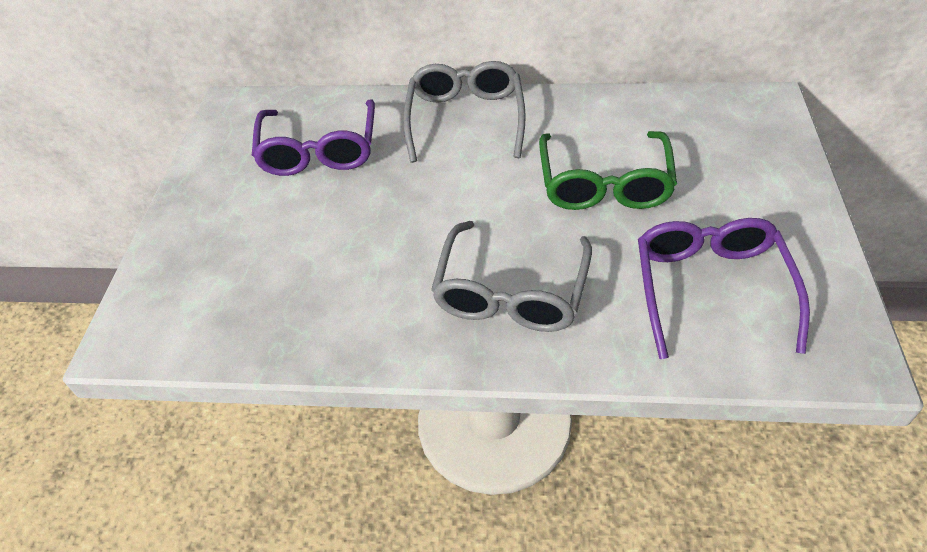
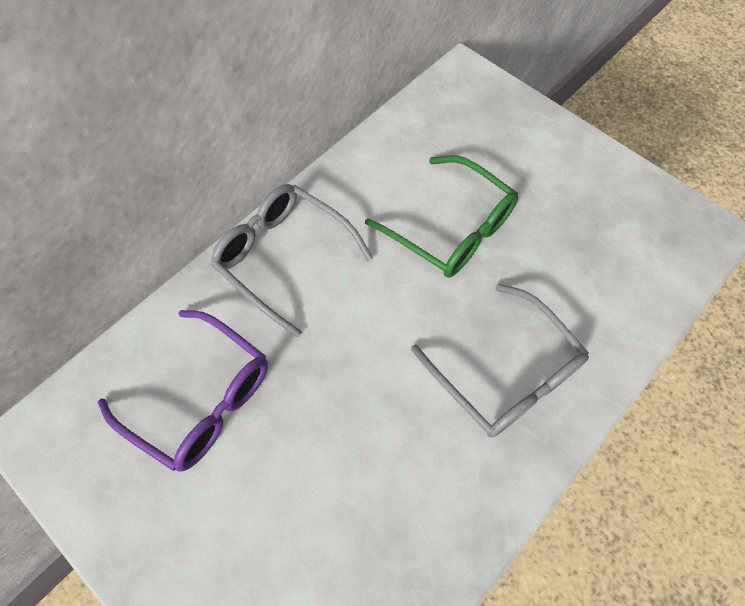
camera: 55 degrees left, 15 degrees up
(710, 289) = (602, 253): purple glasses -> none

